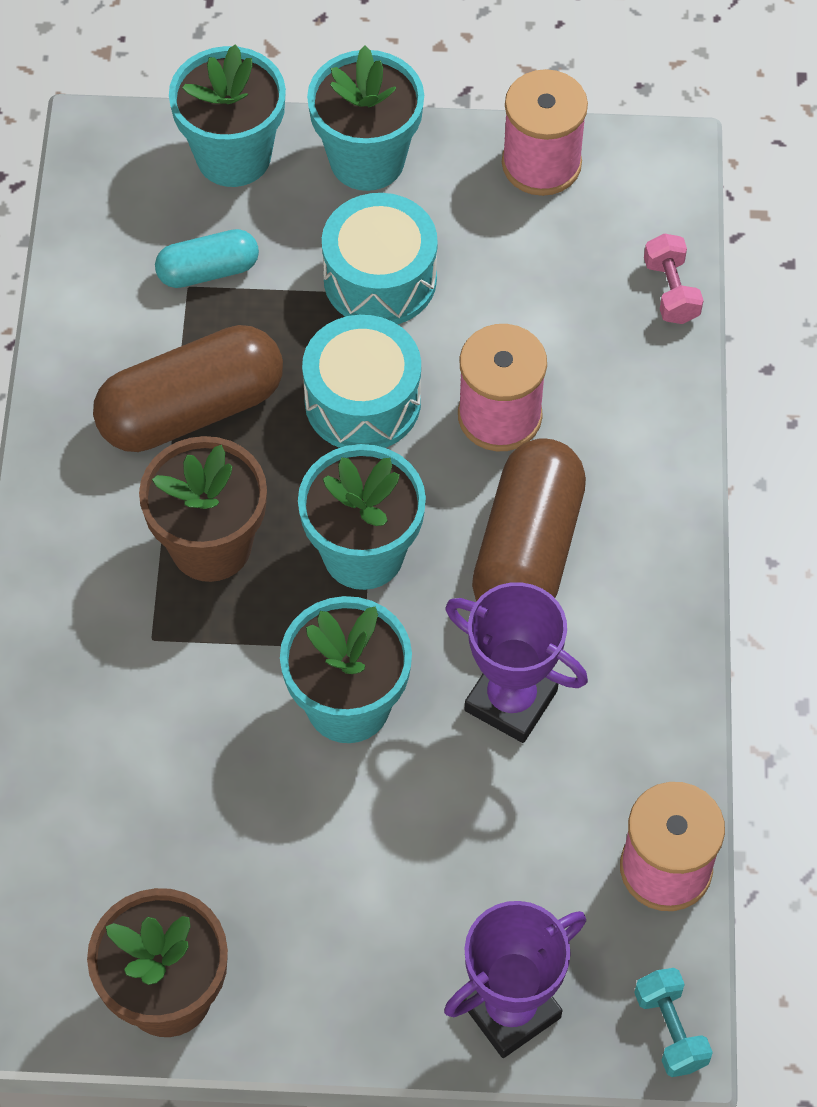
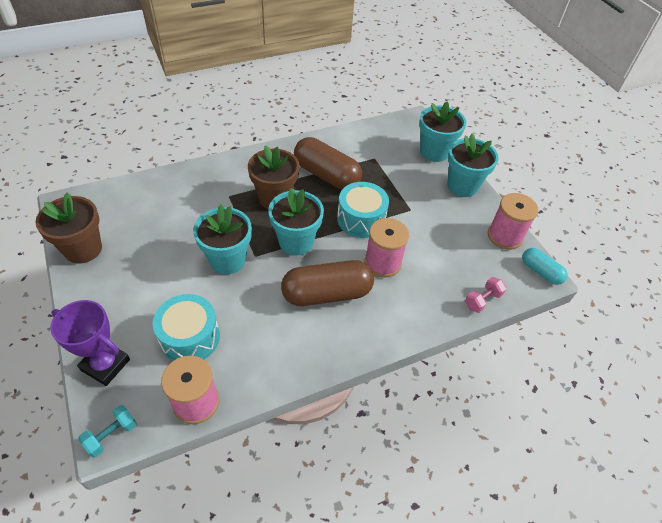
camera: 60 degrees right, 10 degrees down
(208, 271) = (384, 161): turquoise capsule -> turquoise capsule (540, 271)
(380, 279) = (416, 206): turquoise drum -> turquoise drum (190, 337)
(511, 700) = (254, 312): purple trophy -> none

